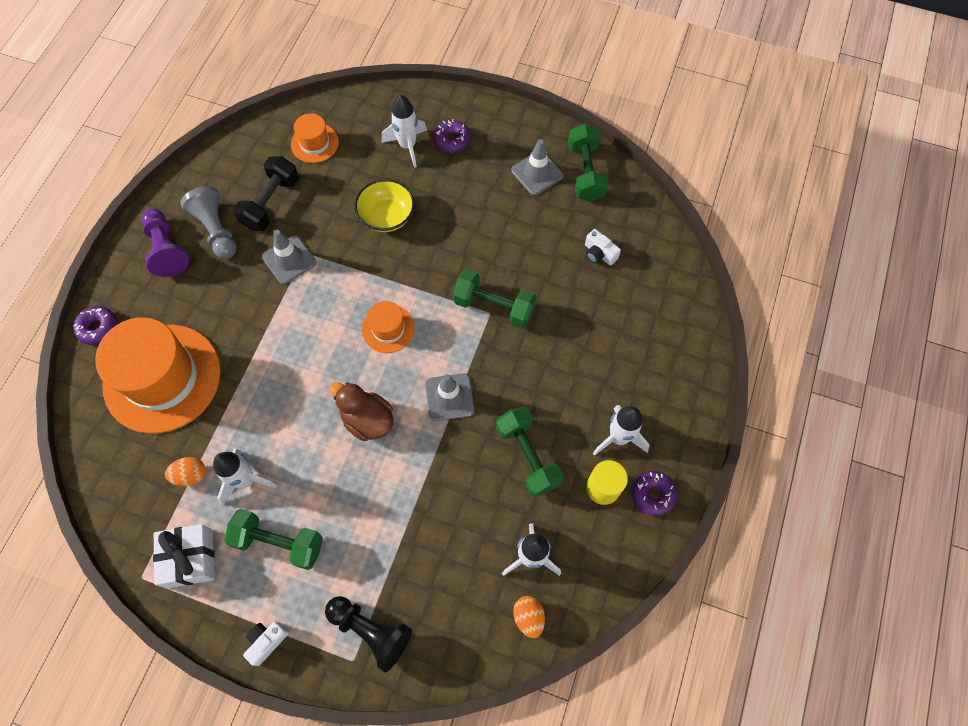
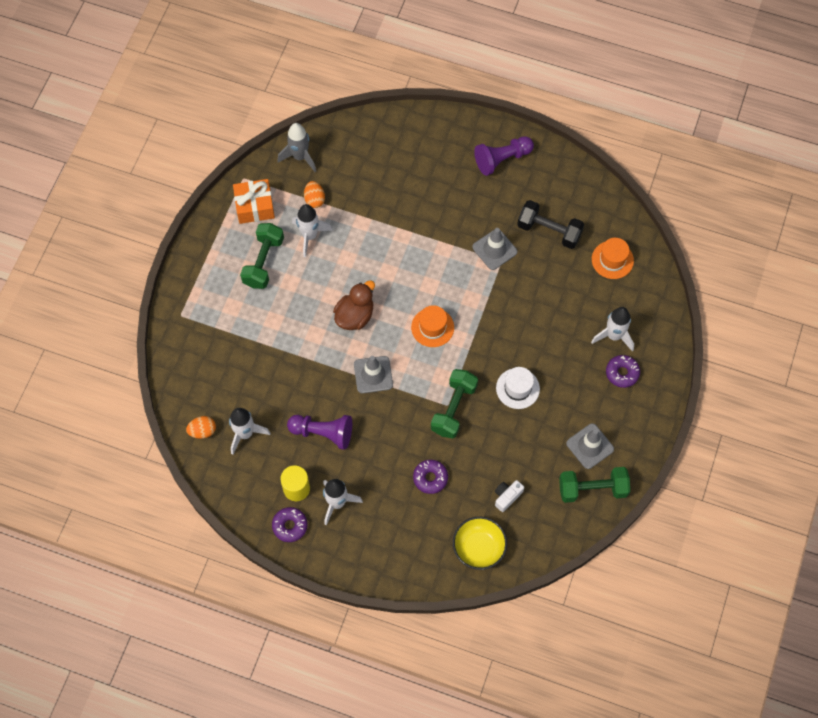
camera: 90 degrees right, 0 degrees up
(98, 328) = (432, 122): purple donut -> purple donut (430, 478)
(120, 497) = (300, 157): none -> grey rocket
(162, 378) = (390, 171): orange hat -> none
(190, 558) = (255, 206): white gift -> orange gift
(216, 230) = (521, 193): grey pawn -> none
(267, 641) = (196, 260): white camera -> none
(371, 631) = (199, 326): black pawn -> none
(387, 216) = (539, 322): yellow bowl -> yellow bowl (479, 548)
(469, 240) = (517, 388): none -> white hat
(528, 456) = (323, 433): green dumbbell -> purple pawn

